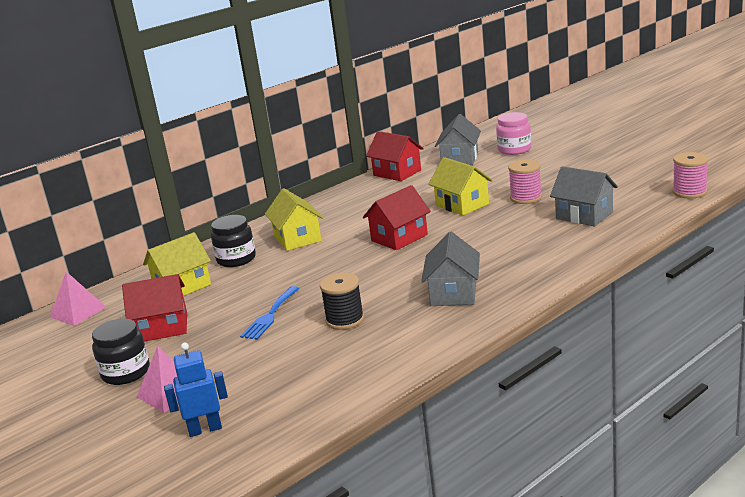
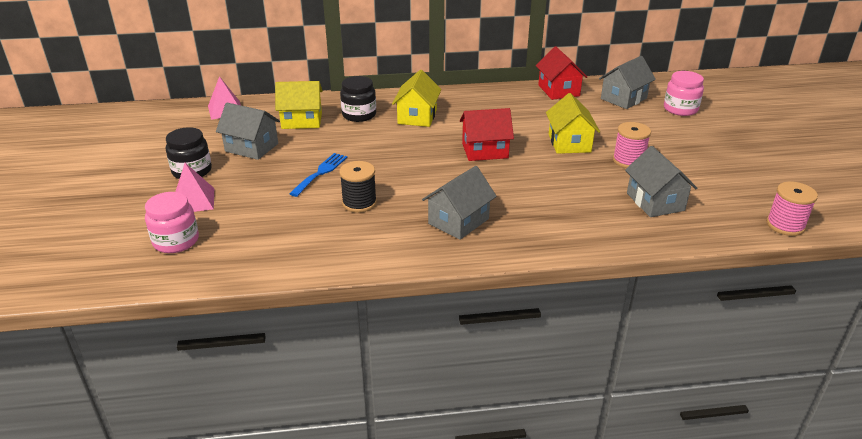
camera: 30 degrees right, 10 degrees up
(162, 328) = (251, 147): red house -> grey house
(205, 429) = (176, 241): blue robot -> pink jar
(270, 315) = (320, 173): blue fork -> blue fork turned 150 degrees clockwise

